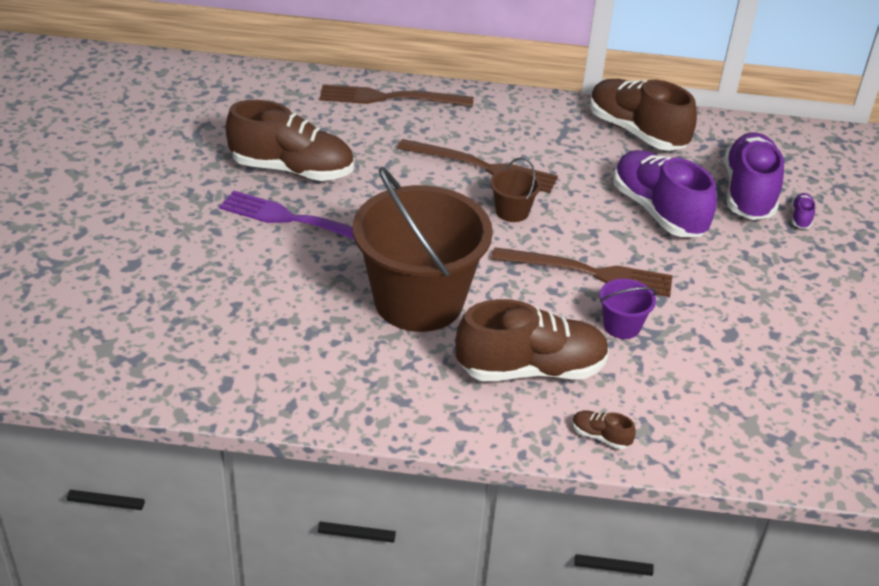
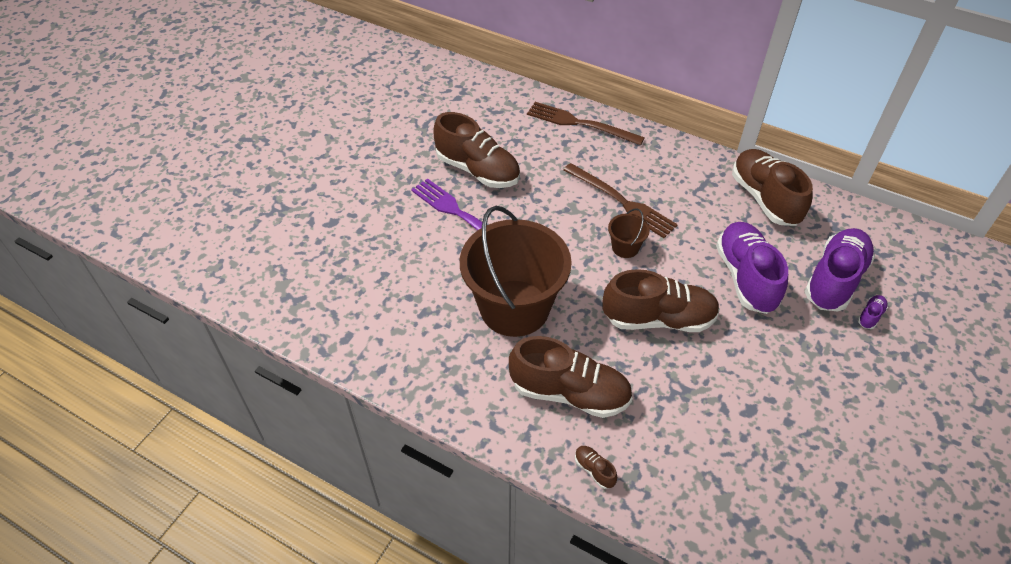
camera: 25 degrees right, 10 degrees up
(588, 272) = (658, 319): brown fork -> brown shoe
(622, 326) = (661, 375): purple bucket -> none

